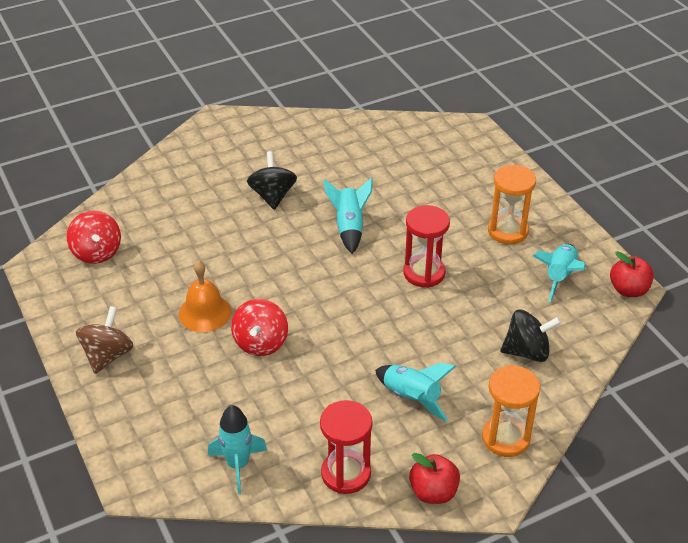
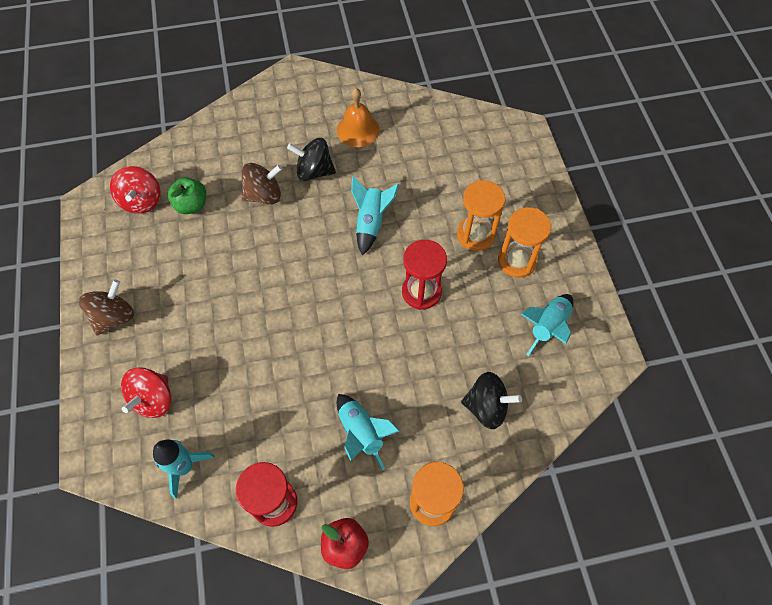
camera: 15 degrees right, 20 degrees up
(153, 246) = (191, 205): none -> green apple
(205, 312) = (211, 290): orange bell -> orange bell (358, 130)
(228, 224) = (264, 195): none -> brown spinning top
(261, 343) = (248, 336): red spinning top -> red spinning top (153, 399)
(272, 196) = (314, 171): black spinning top -> black spinning top turned 90 degrees counterclockwise
(458, 218) = (475, 235): none -> orange hourglass
(628, 290) = (610, 358): red apple -> none

